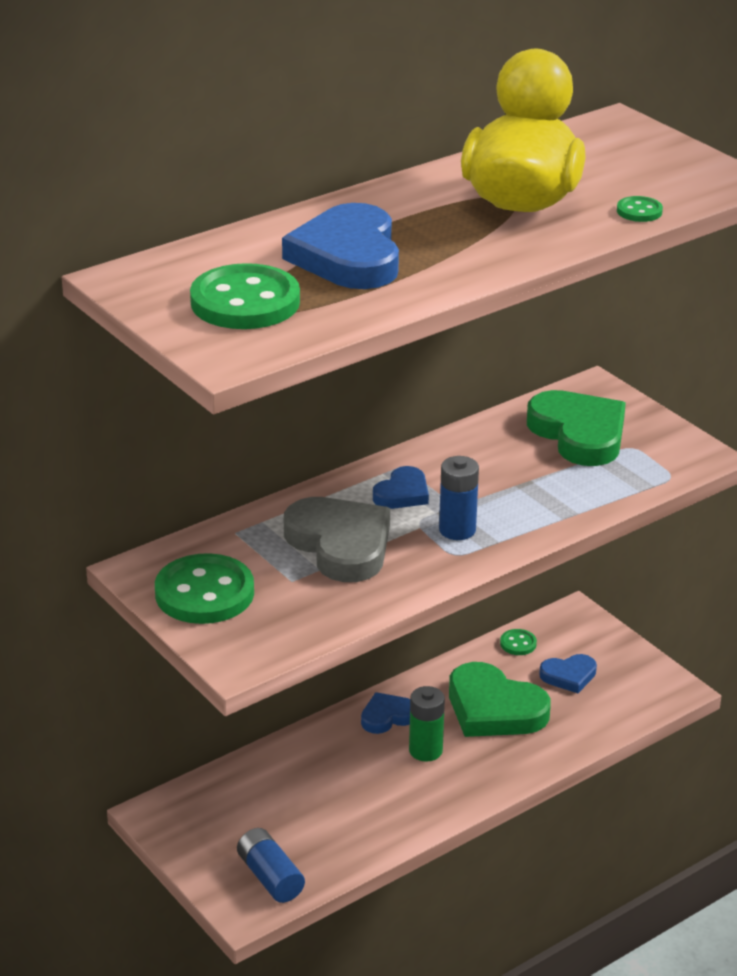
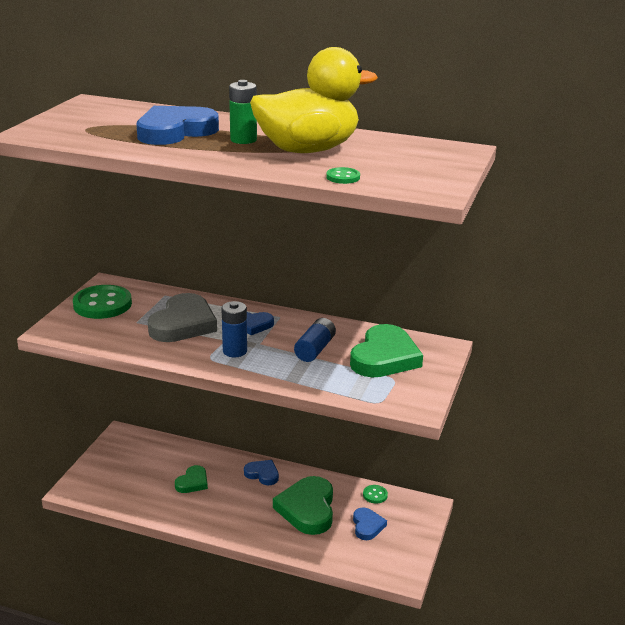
camera: 55 degrees right, 5 degrees down
(245, 302) = (93, 124): green button -> none
(270, 877) = (102, 487): blue battery -> blue battery (315, 349)
(343, 785) = (192, 482): none -> green heart
(425, 750) = (247, 498): green battery -> green battery (243, 140)
(569, 676) = (367, 526): blue heart -> blue heart turned 135 degrees counterclockwise

